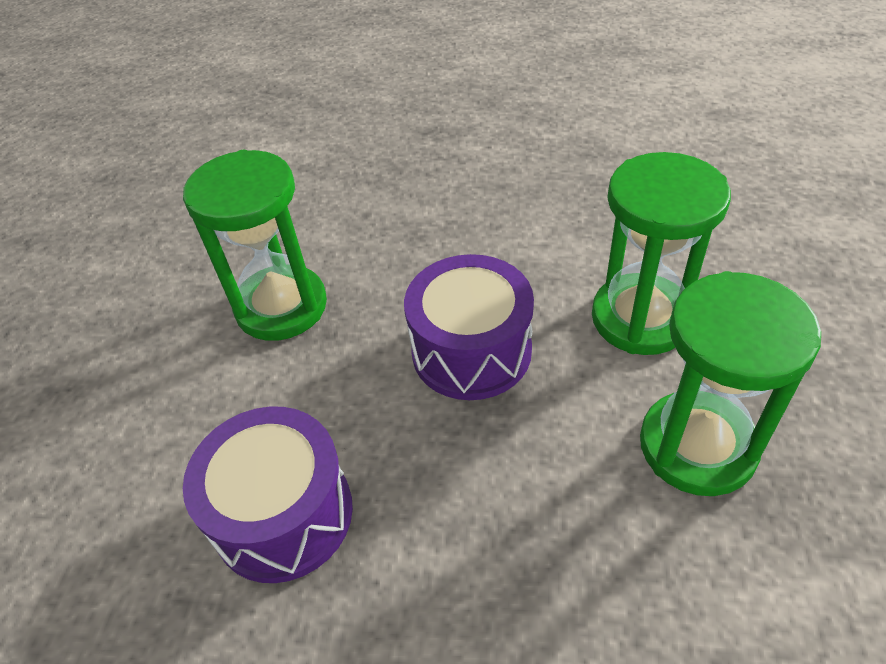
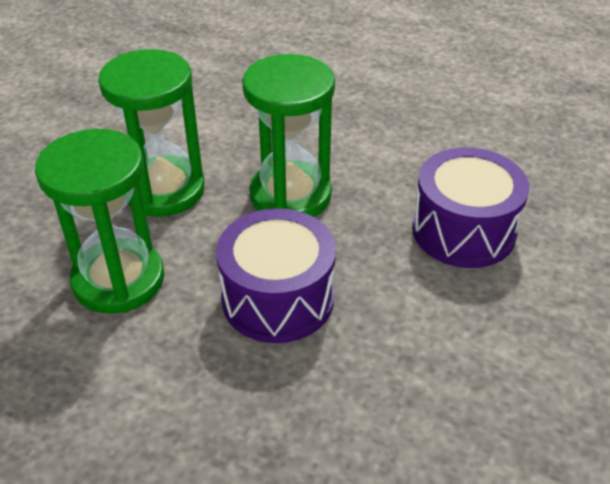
camera: 165 degrees left, 5 degrees down
(281, 306) = (452, 408): green hourglass -> green hourglass (290, 195)

